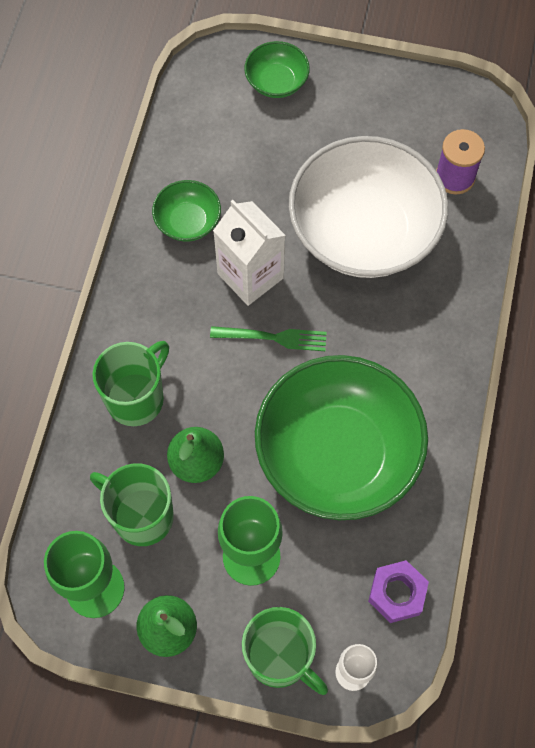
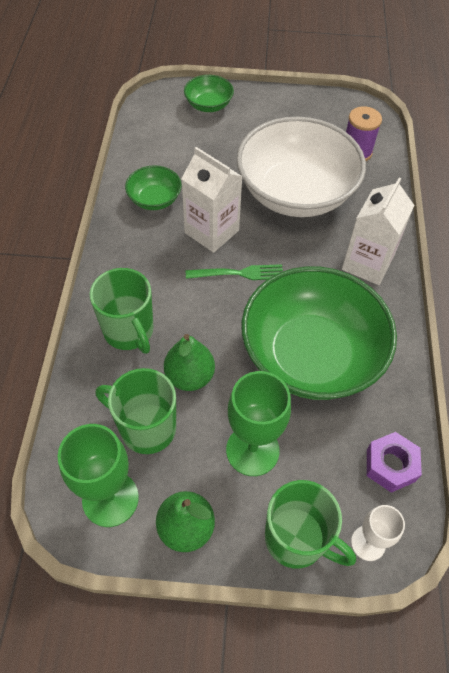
camera: 10 degrees left, 10 degrees down
(136, 398) = (129, 331): green mug -> green mug turned 120 degrees clockwise
(430, 342) = (367, 263): none -> white carton

